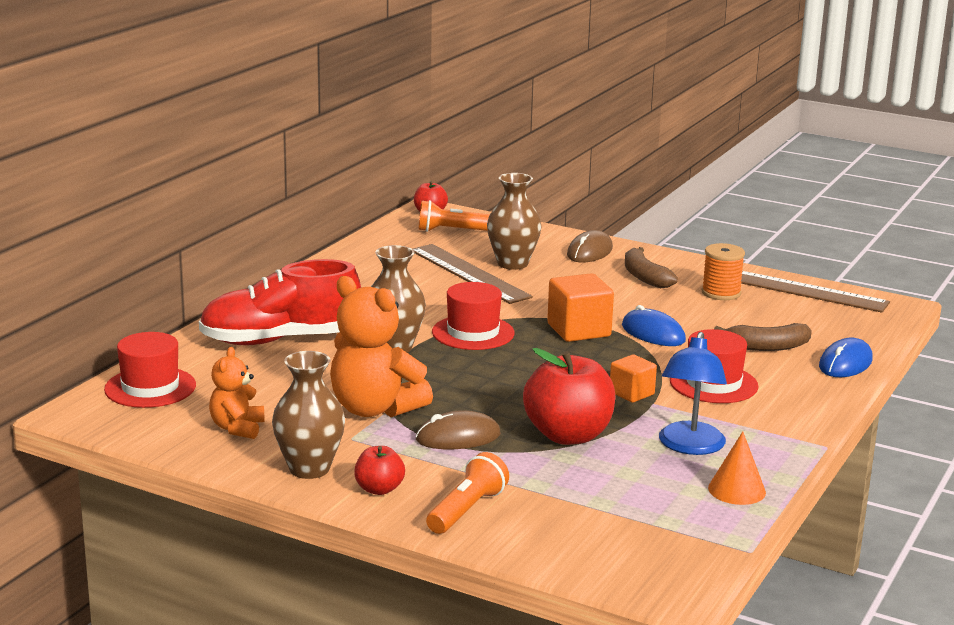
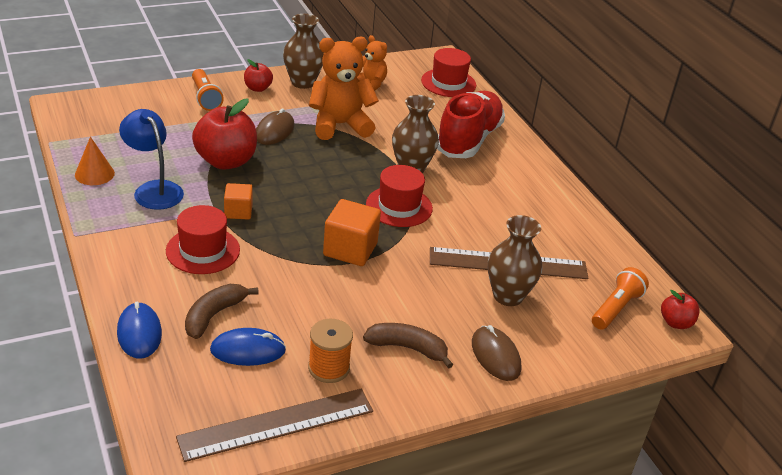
camera: 125 degrees right, 15 degrees up
(653, 333) = (304, 278): blue mouse -> blue mouse (248, 350)

